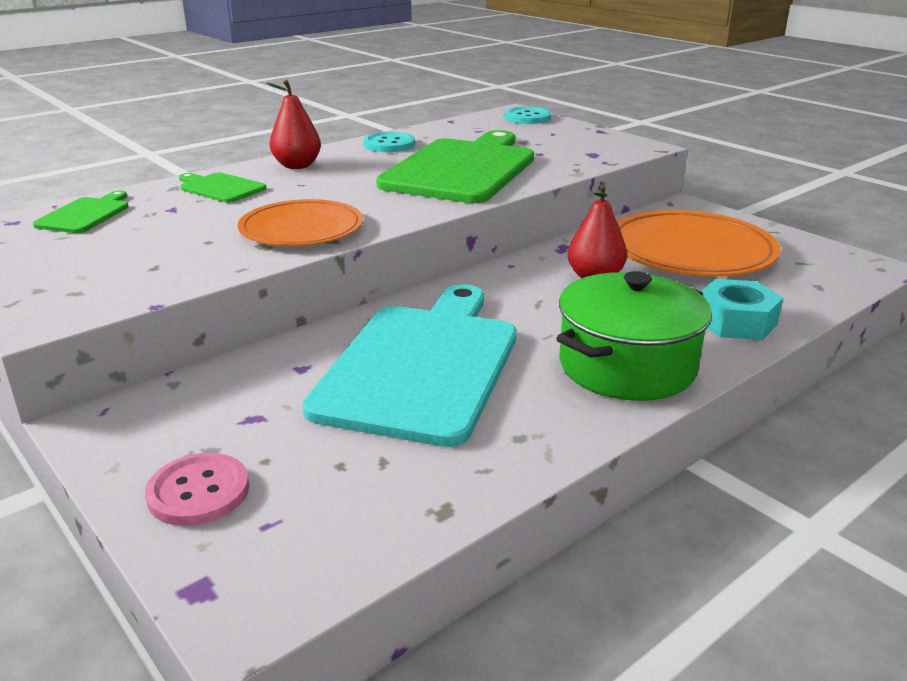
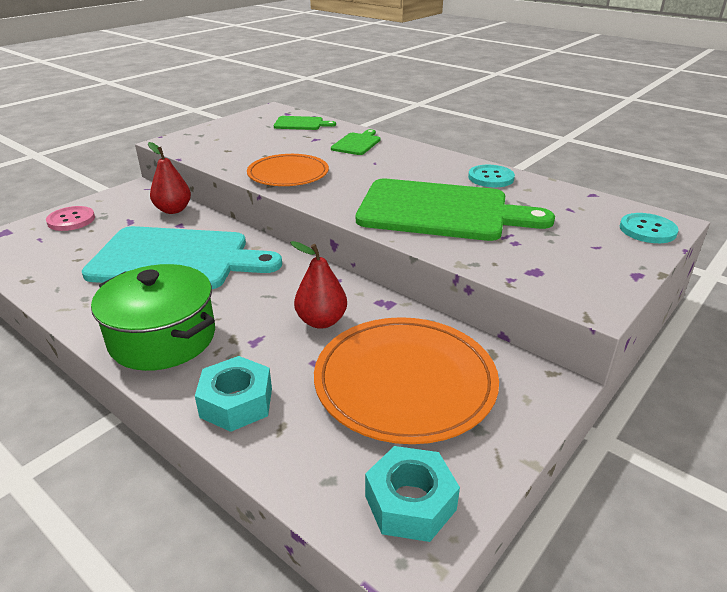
camera: 80 degrees right, 5 degrees up
(297, 166) = (414, 156): red pear -> red pear (173, 210)
(827, 261) = (410, 502): none -> turquoise nut

